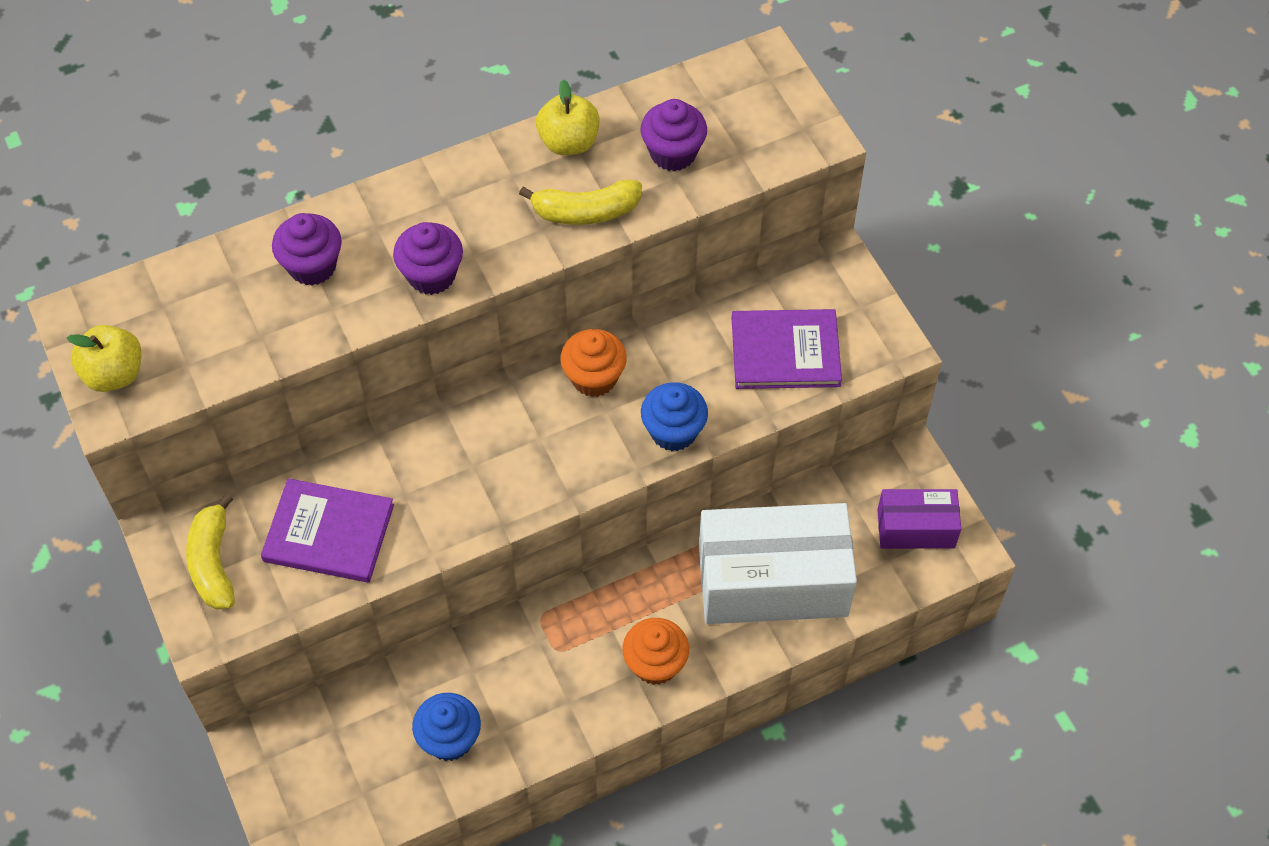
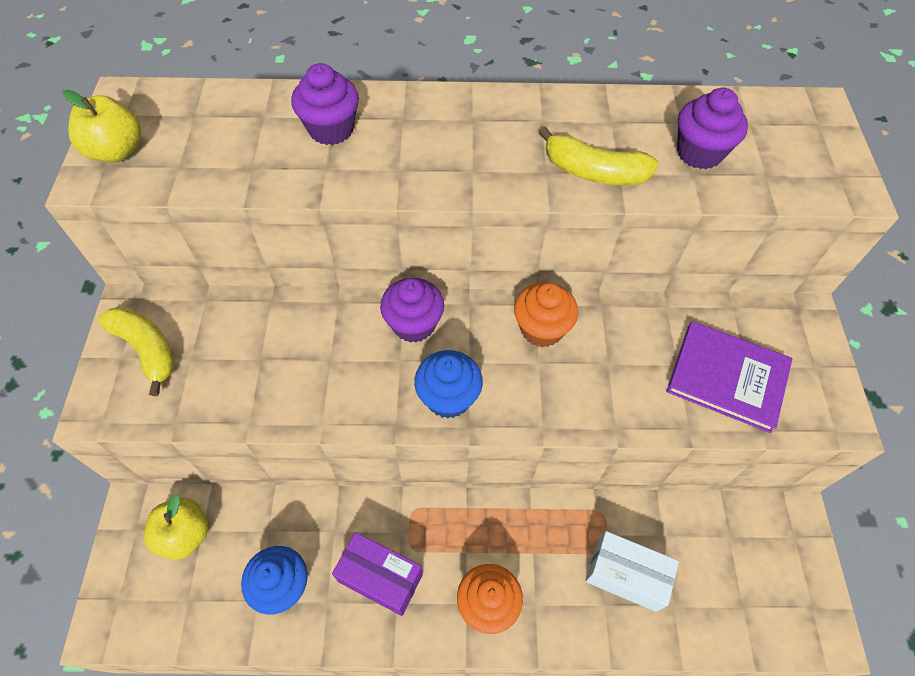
camera: 25 degrees right, 0 degrees up
(213, 563) = (147, 350): yellow banana -> yellow banana turned 120 degrees clockwise
(328, 533) = (250, 366): purple book -> none
(431, 275) = (426, 173): purple cupcake -> purple cupcake (414, 324)
(569, 142) = (606, 112): yellow apple -> yellow apple (185, 534)
(673, 431) = (591, 407): blue cupcake -> blue cupcake (448, 398)
(772, 581) = (626, 575): white box -> white box, size x0.53
(916, 528) = (780, 587): purple box -> purple box (380, 578)

